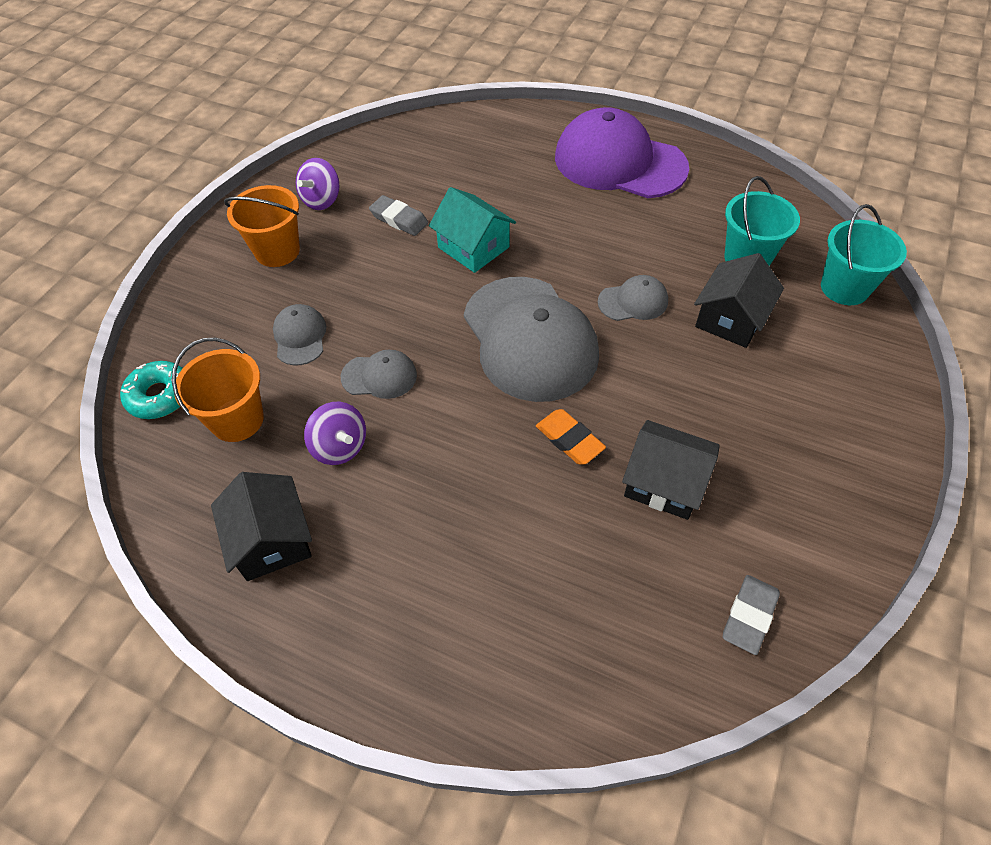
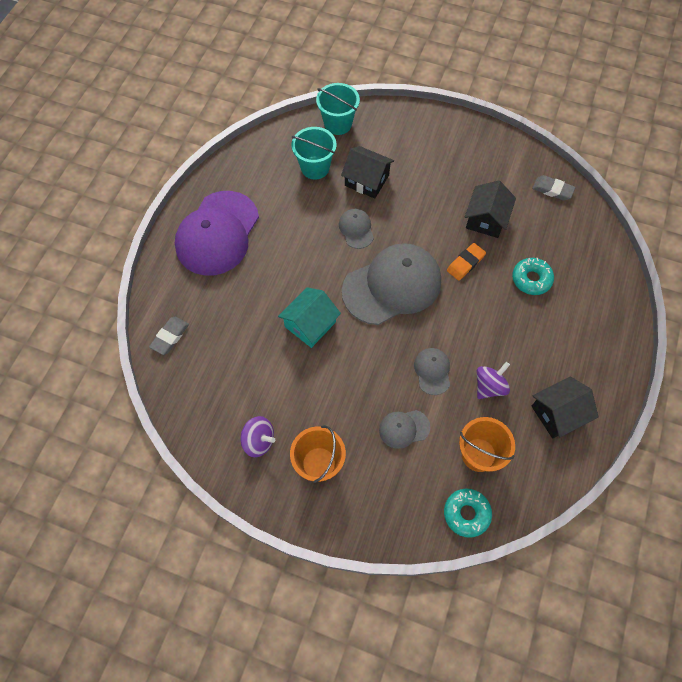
camera: 95 degrees left, 10 degrees up
(399, 219) = (281, 378): grey eraser -> grey eraser (170, 337)
(533, 540) = (531, 279): none -> turquoise donut

